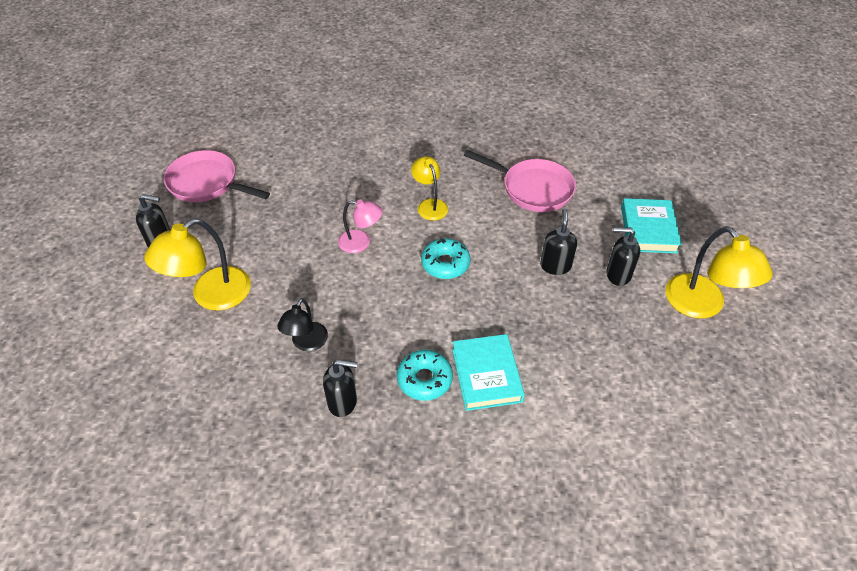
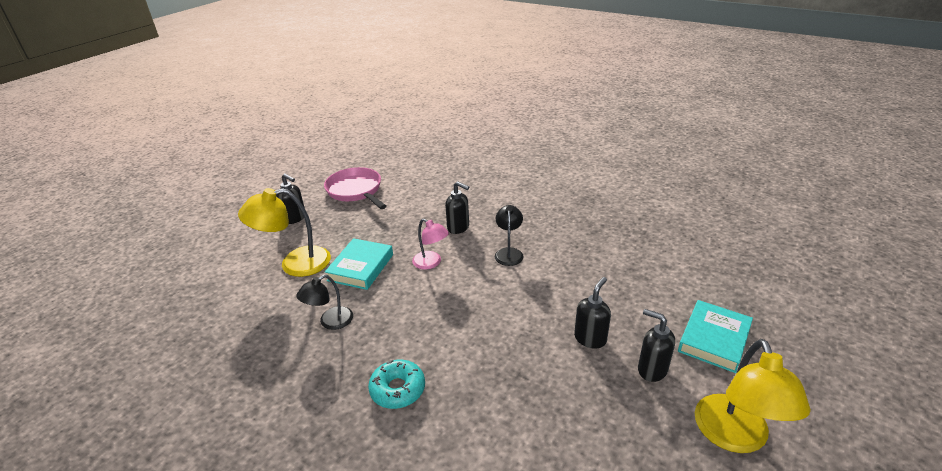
camera: 30 degrees right, 15 degrees down
(343, 402) = (319, 379): black soap dispenser -> black soap dispenser (458, 228)
(430, 205) = (509, 253): yellow lamp -> black lamp
(445, 264) = (488, 302): turquoise donut -> none
(486, 375) = (454, 409): turquoise book -> turquoise book (361, 267)
(533, 189) = (613, 267): pink pan -> none

